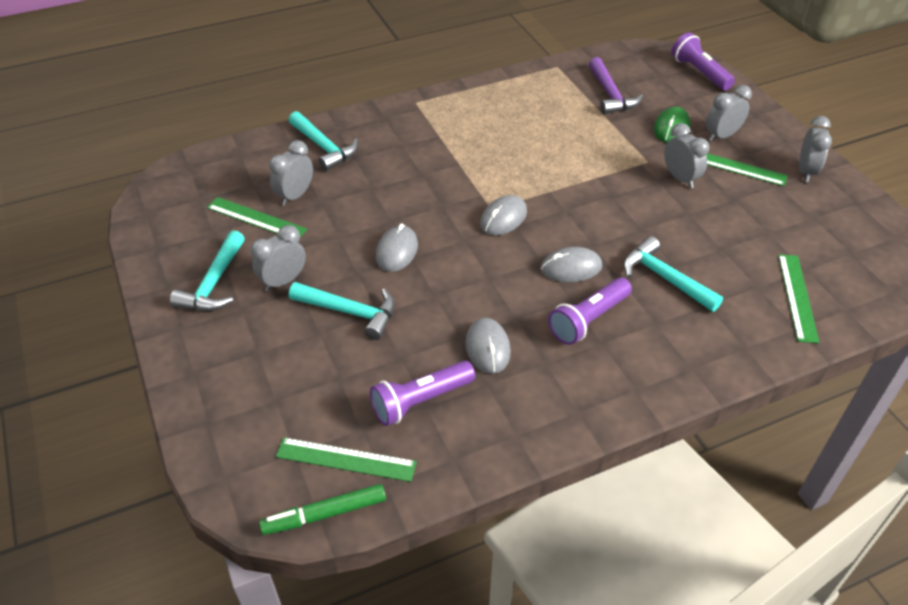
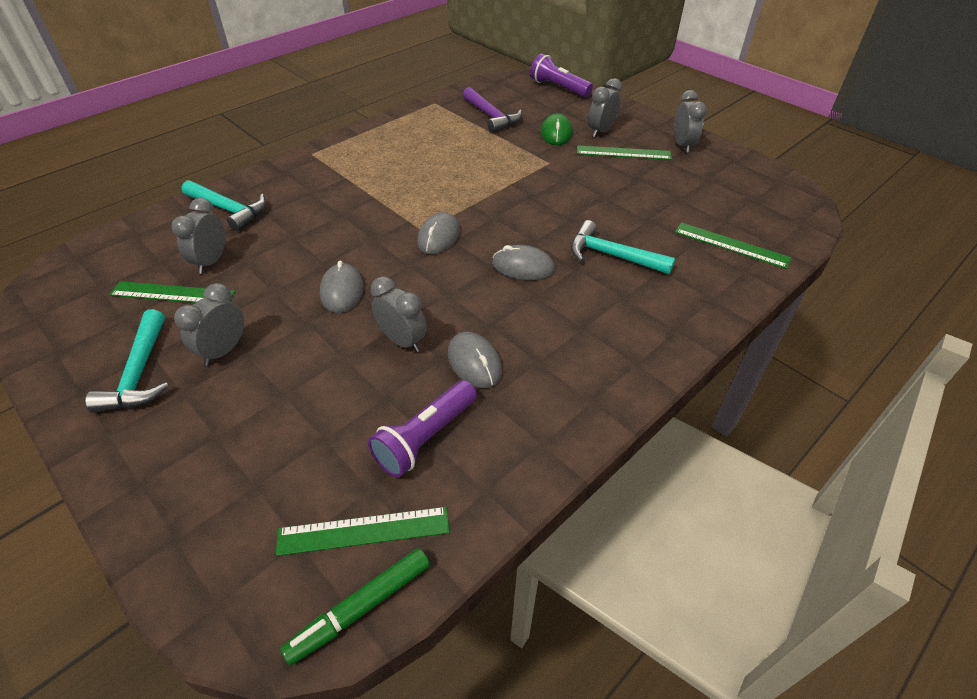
camera: 20 degrees left, 0 degrees up
(350, 312) = (312, 364): turquoise hammer -> none
(571, 268) = (523, 266): grey mouse -> grey mouse turned 45 degrees clockwise
(588, 320) = (561, 310): purple flashlight -> none
(680, 178) = (583, 170): grey clock -> grey clock (402, 341)
(797, 297) = (731, 245): green ruler -> green ruler turned 45 degrees counterclockwise

